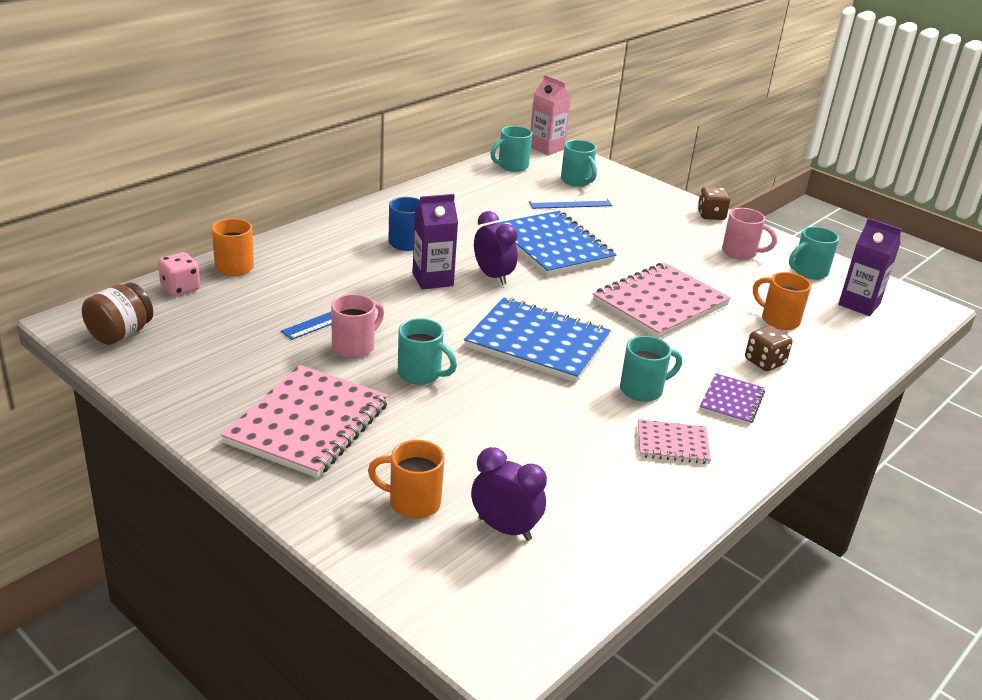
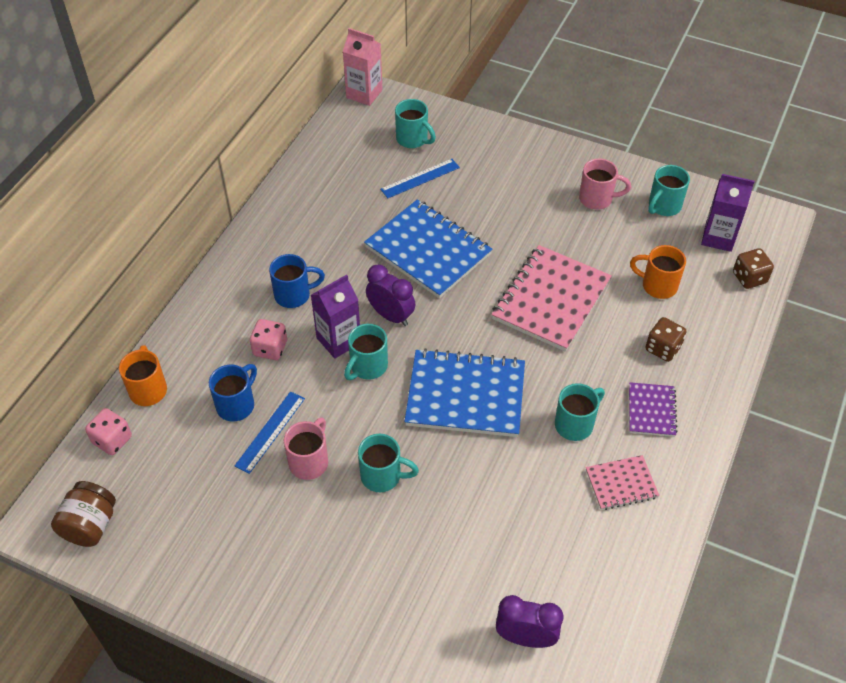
camera: 15 degrees left, 20 degrees up
(308, 424) = (315, 577): pink notebook -> none
(309, 295) = (236, 405): none -> blue mug
(364, 269) = (270, 348): none -> pink dice
(412, 502) = (441, 637): orange mug -> none
(512, 166) = (342, 136): turquoise mug -> turquoise mug (368, 367)
(711, 215) = (553, 150): brown dice -> brown dice (749, 278)

